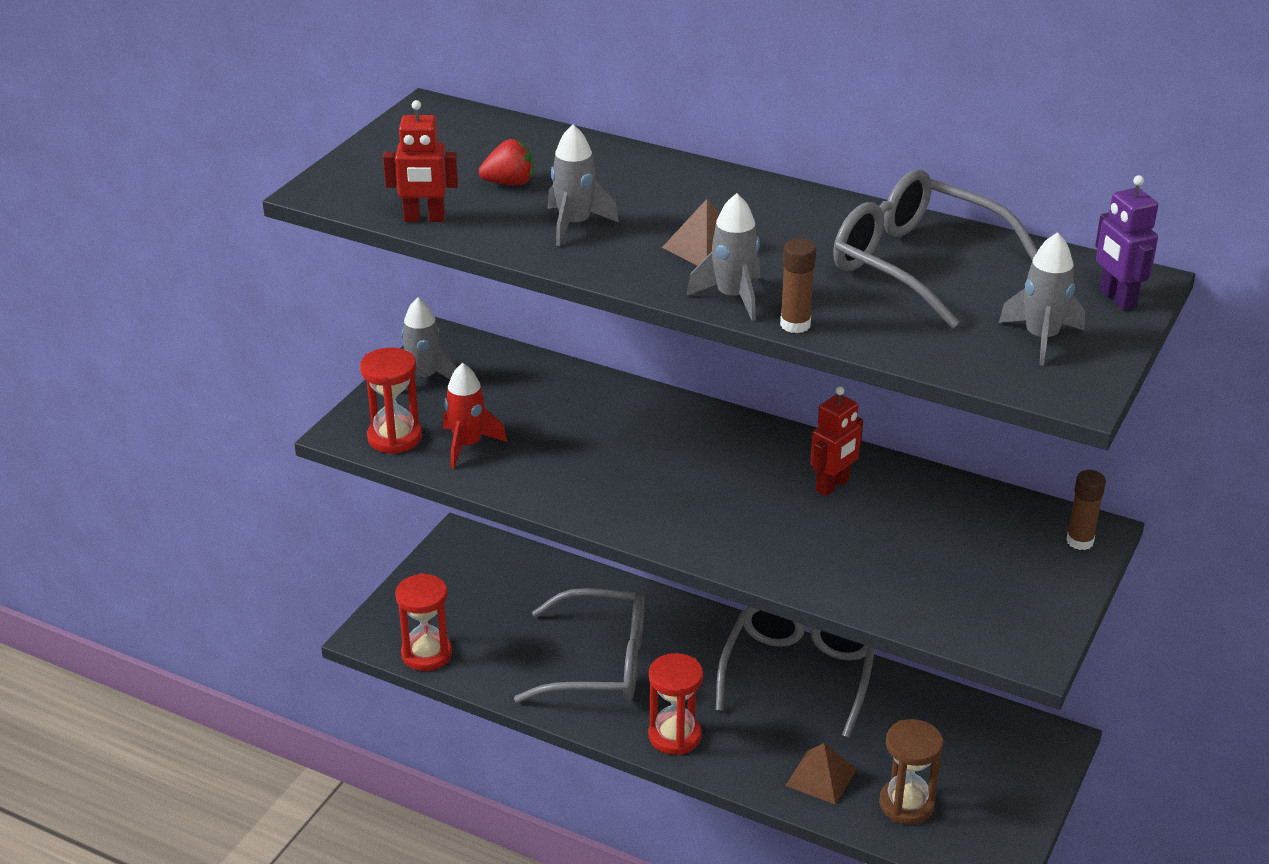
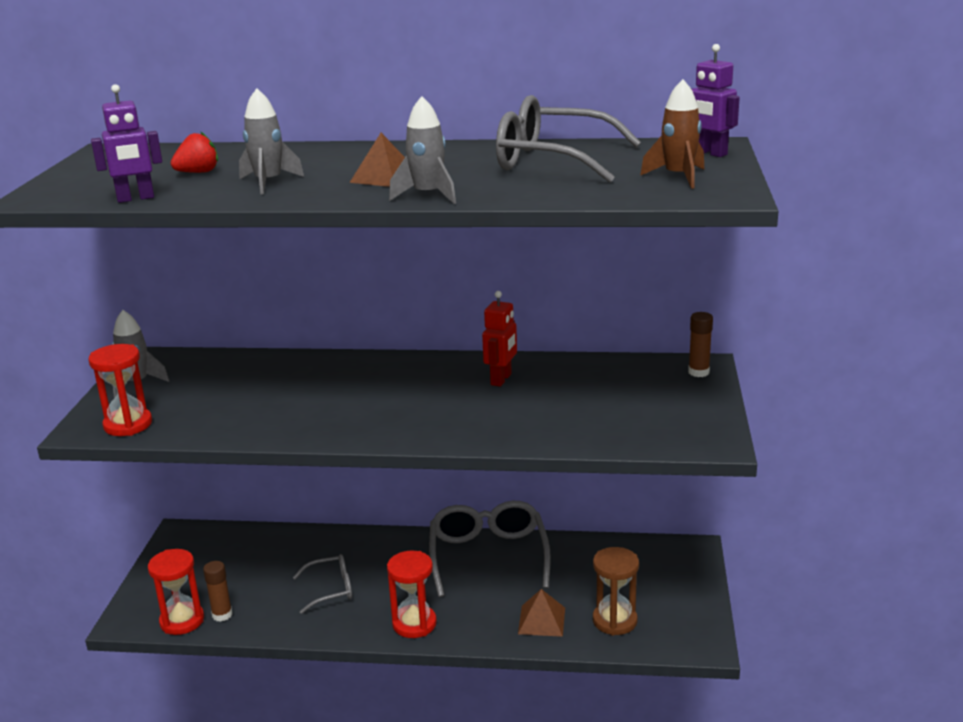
camera: 20 degrees left, 10 degrees down
(424, 218) = (135, 199): red robot -> purple robot
(468, 445) = (195, 416): red rocket -> none
(600, 663) = (331, 589): grey glasses -> grey glasses, size x0.54
(795, 325) = (489, 200): brown glue stick -> brown glue stick (222, 615)
(1041, 338) = (678, 177): grey rocket -> brown rocket

